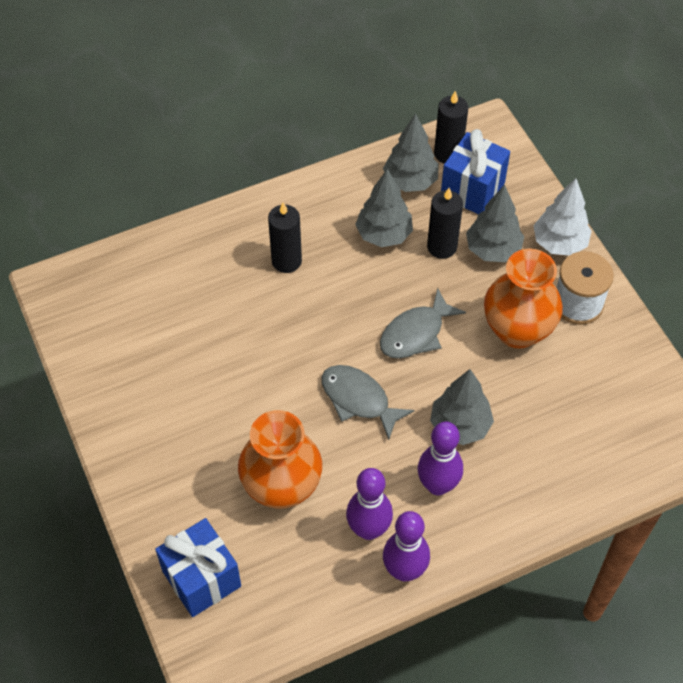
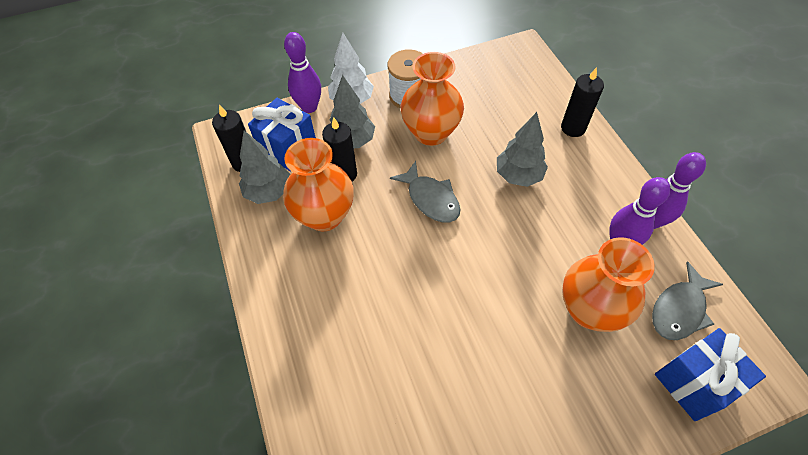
camera: 85 degrees left, 0 degrees up
(286, 261) = (342, 298): black candle -> black candle (573, 128)
(359, 399) = (497, 244): grey fish -> grey fish (679, 309)
(384, 234) = (324, 215): grey tree -> orange vase
(437, 485) = (573, 194): purple bowling pin -> purple bowling pin (309, 107)

